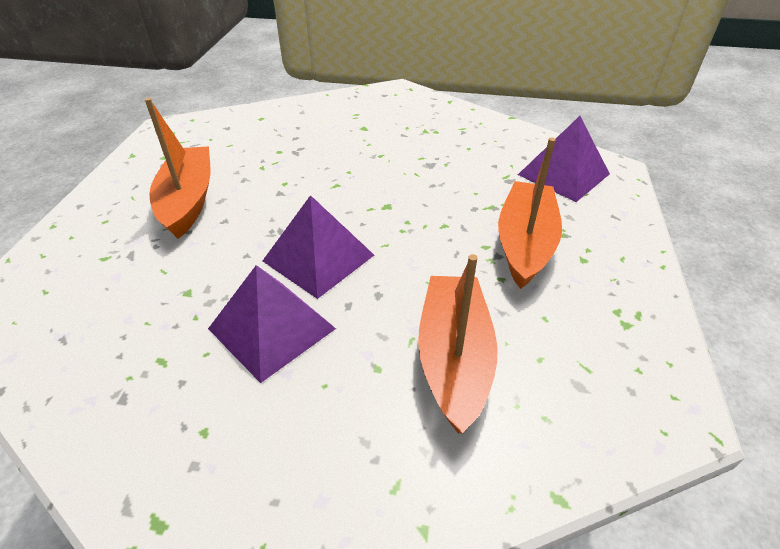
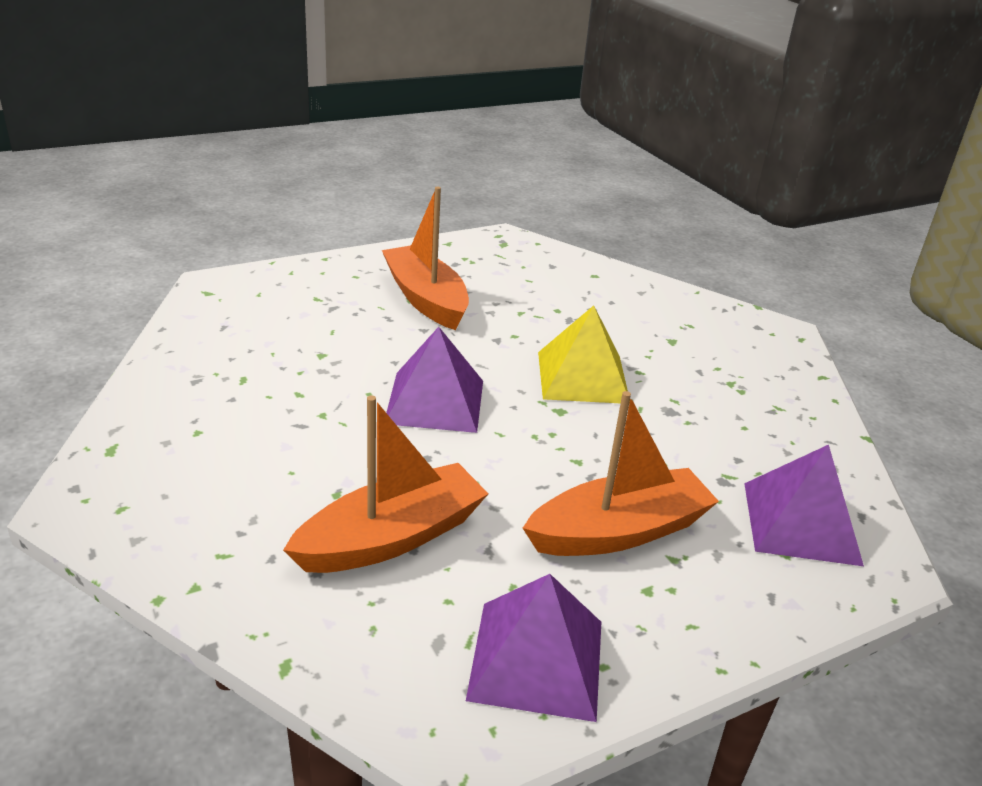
camera: 50 degrees right, 10 degrees down
(188, 200) = (425, 299): orange boat -> orange boat turned 75 degrees counterclockwise
(272, 328) = (325, 415): purple pyramid -> purple pyramid (537, 659)
(363, 179) = (583, 377): none -> yellow pyramid

